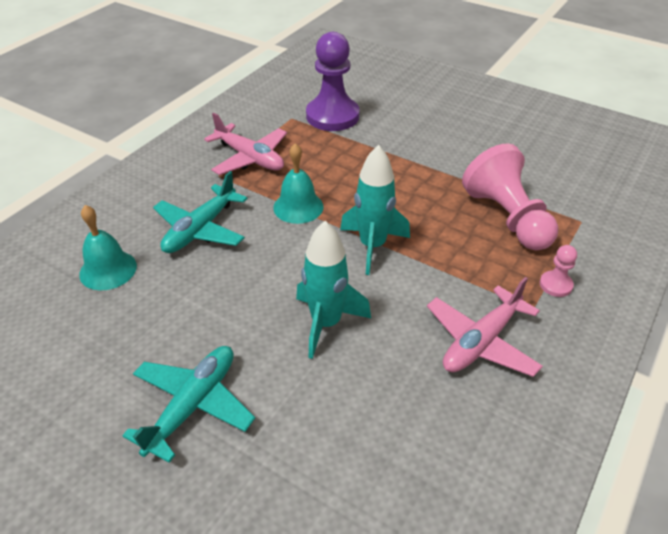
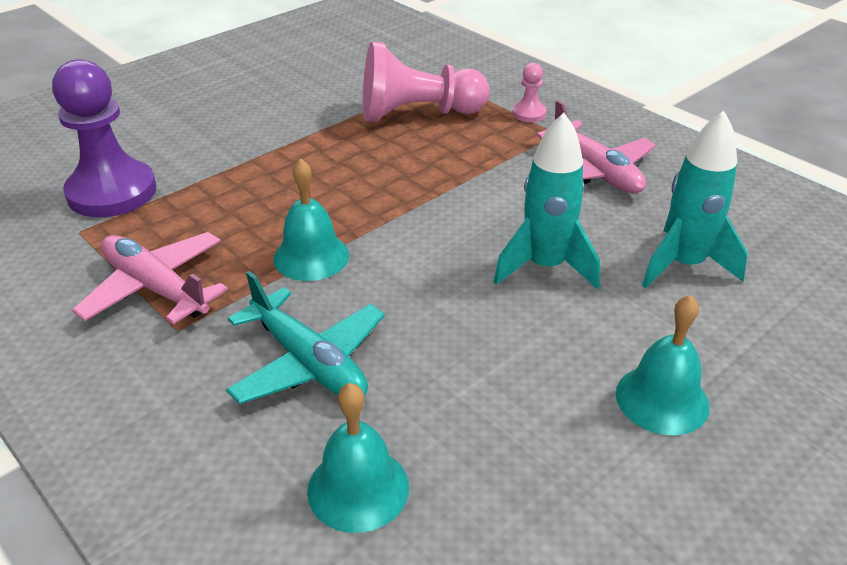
camera: 75 degrees left, 5 degrees down
(193, 405) = (662, 399): turquoise plane -> turquoise bell
(250, 158) = (155, 288): pink plane -> pink plane turned 105 degrees counterclockwise
(372, 246) = (422, 209): turquoise rocket -> turquoise rocket (683, 265)

